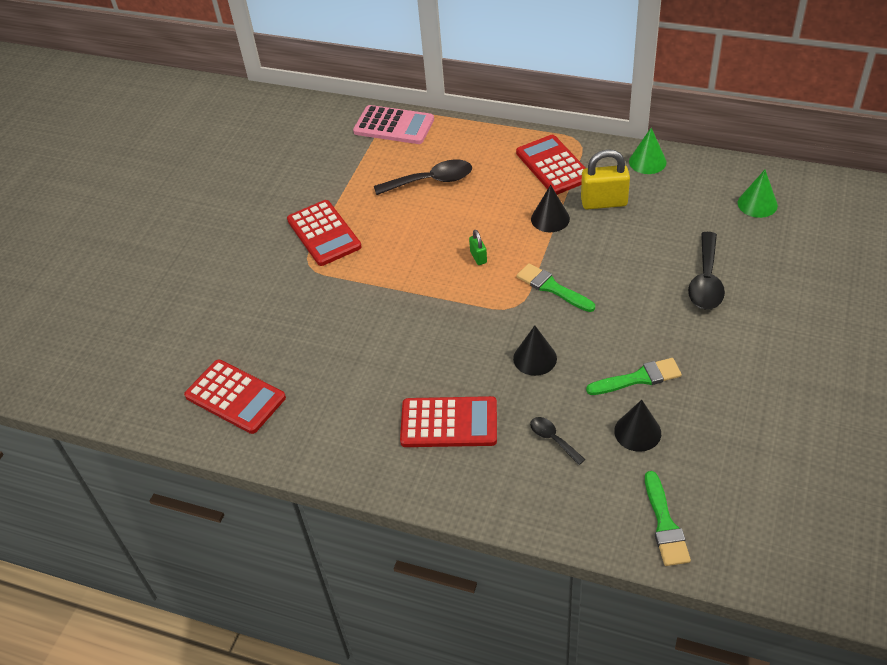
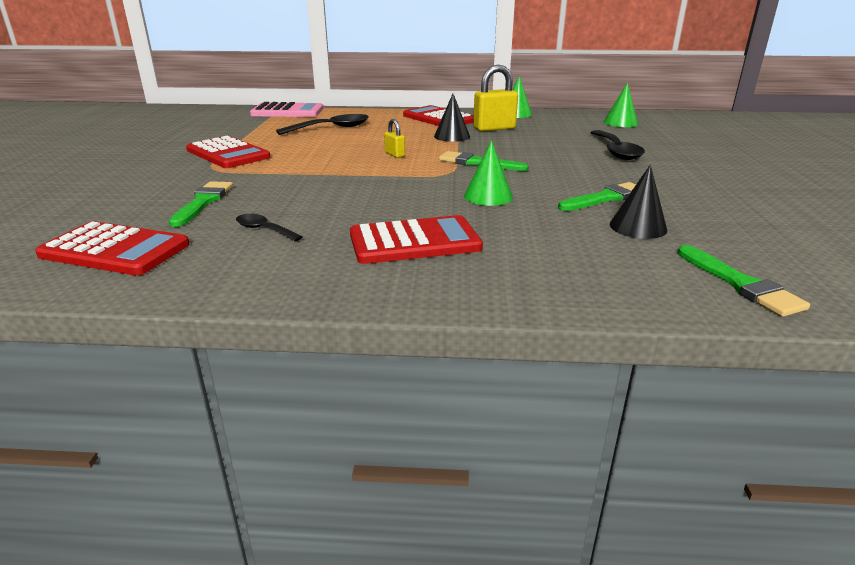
camera: 20 degrees left, 20 degrees down
(298, 330) = (203, 202): none -> green brush
(478, 257) = (394, 154): green padlock -> yellow padlock
(535, 358) = (488, 196): black cone -> green cone
(553, 439) = (548, 240): black spoon -> black spoon (264, 230)

